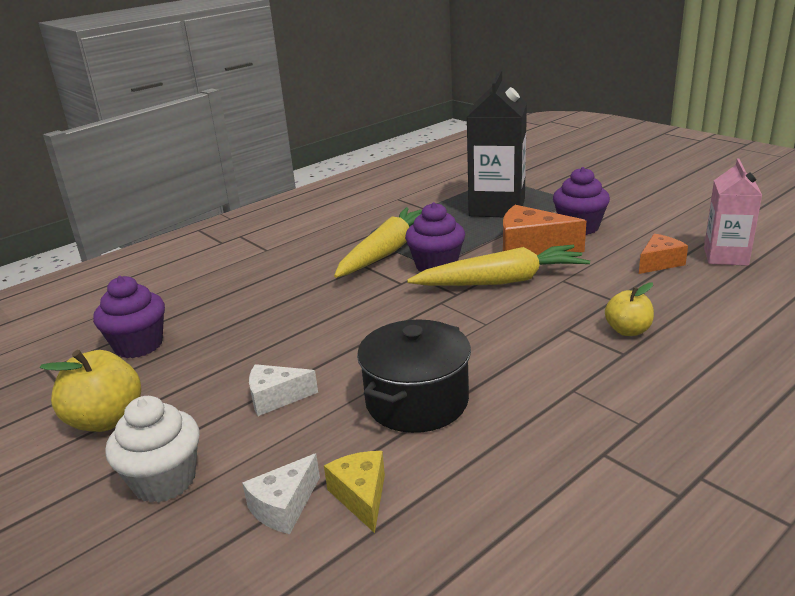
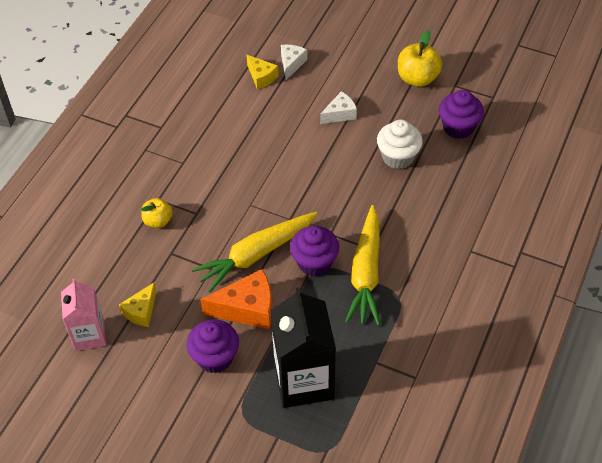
camera: 155 degrees right, 25 degrees up
(164, 480) = (354, 60): white cupcake -> white cupcake (398, 157)
(417, 401) = (263, 132): black pot -> none
(659, 263) = (141, 311): orange cheese -> yellow cheese

